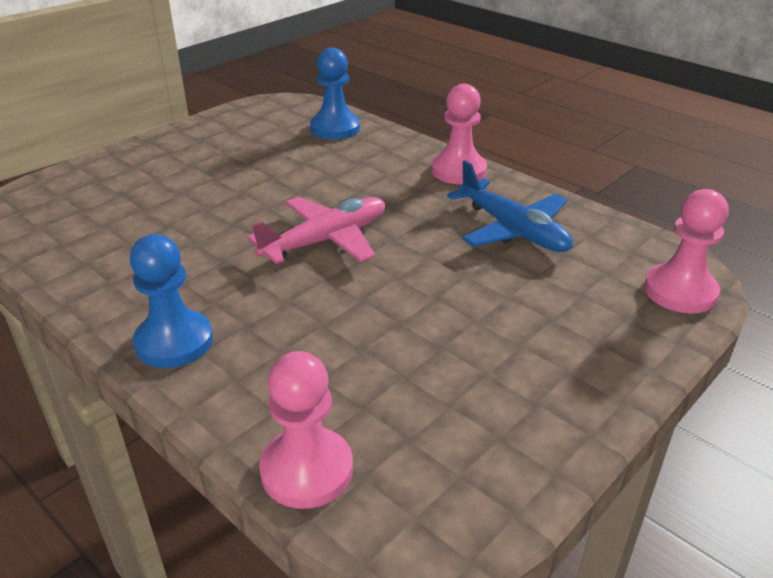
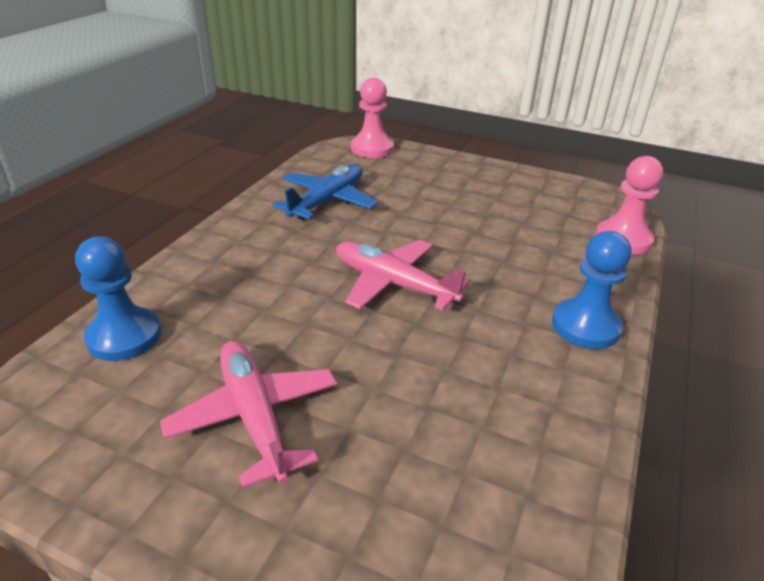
camera: 110 degrees left, 0 degrees up
(220, 164) = (255, 417): none -> pink plane
(458, 171) = (230, 234): pink pawn -> none

